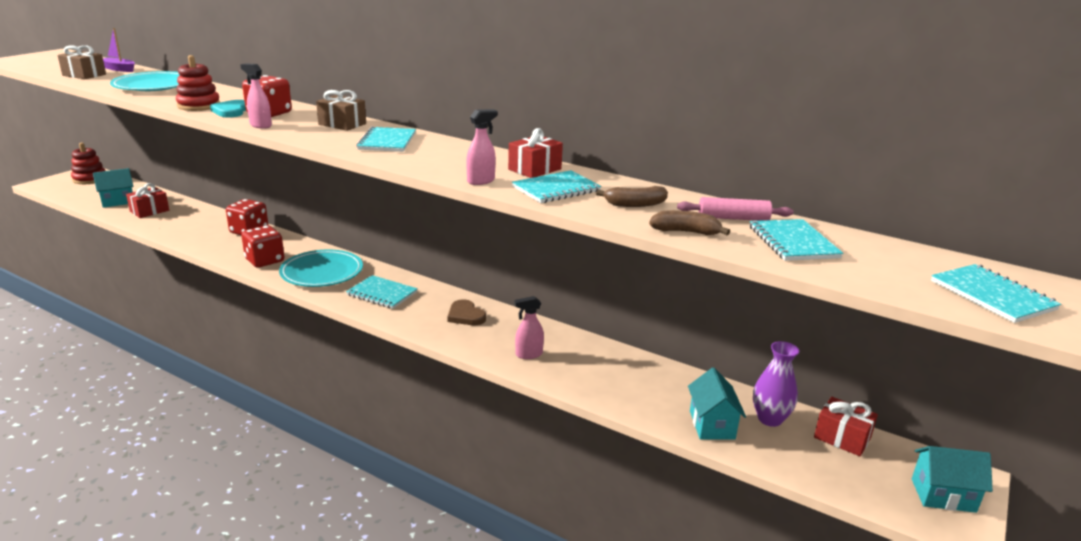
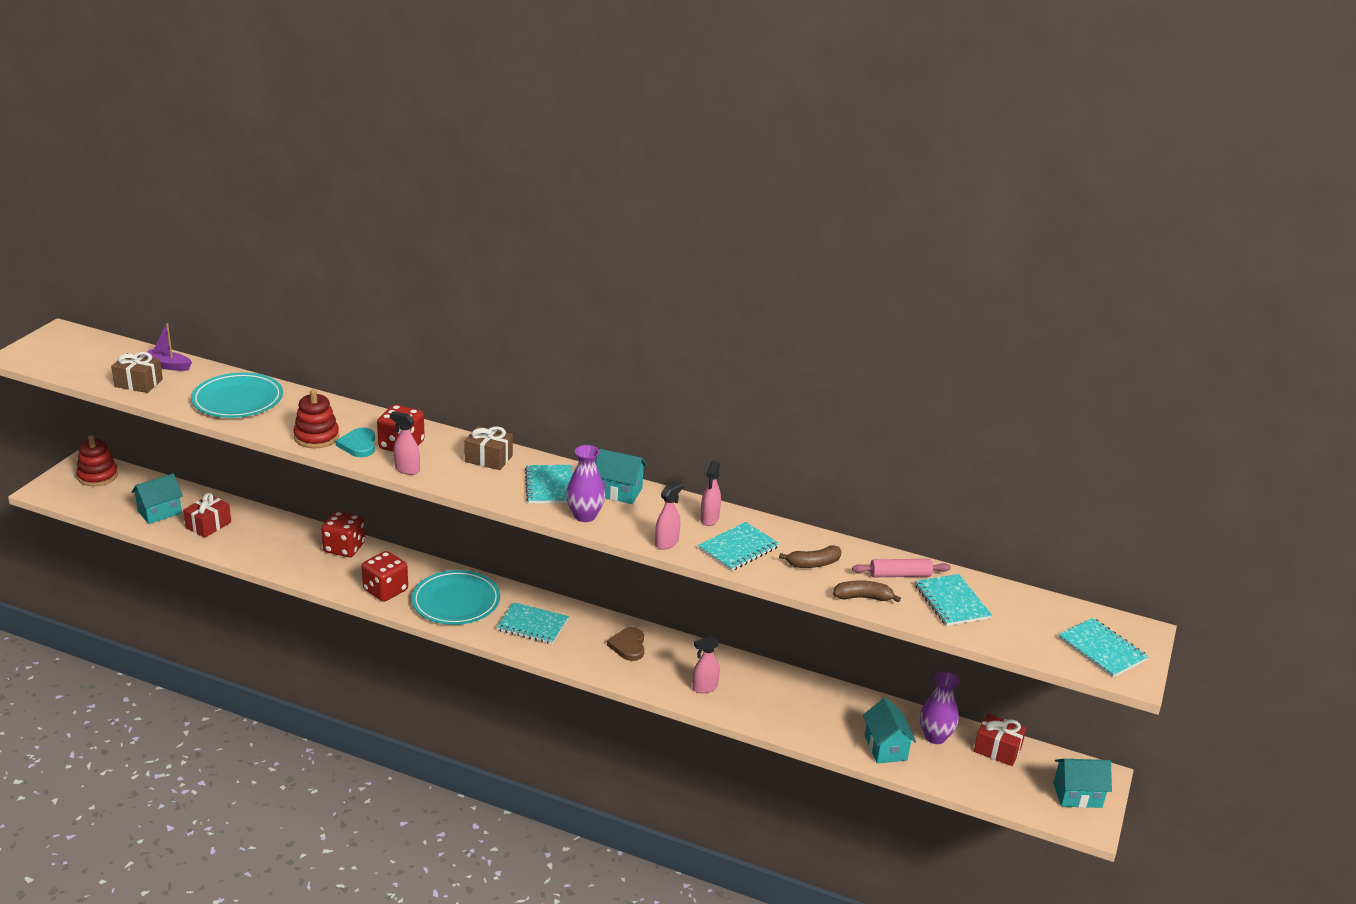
camera: 10 degrees left, 5 degrees up
(408, 160) = (585, 516): none -> purple vase
(452, 148) = (618, 492): none -> turquoise house
(465, 315) = (628, 646): brown heart -> brown heart turned 45 degrees clockwise
(534, 169) = (709, 519): red gift -> pink spray bottle

